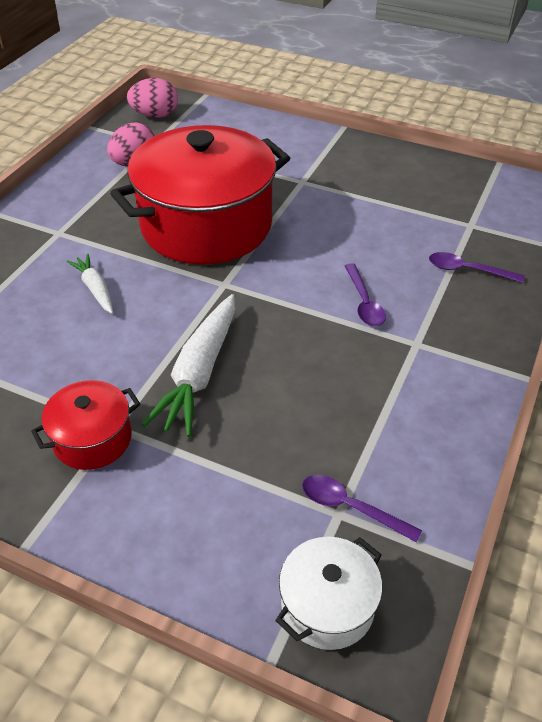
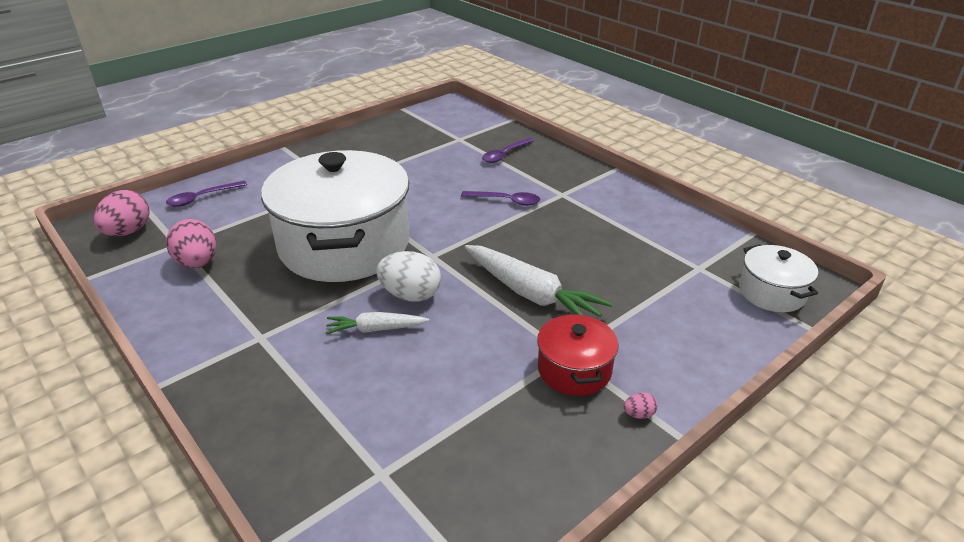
camera: 65 degrees left, 10 degrees down
(44, 506) = (638, 414): none -> pink egg
(153, 292) = (410, 295): none -> white egg
(206, 225) = (344, 245): red pot -> white pot
(351, 507) = (696, 261): purple spoon -> purple spoon (202, 198)

